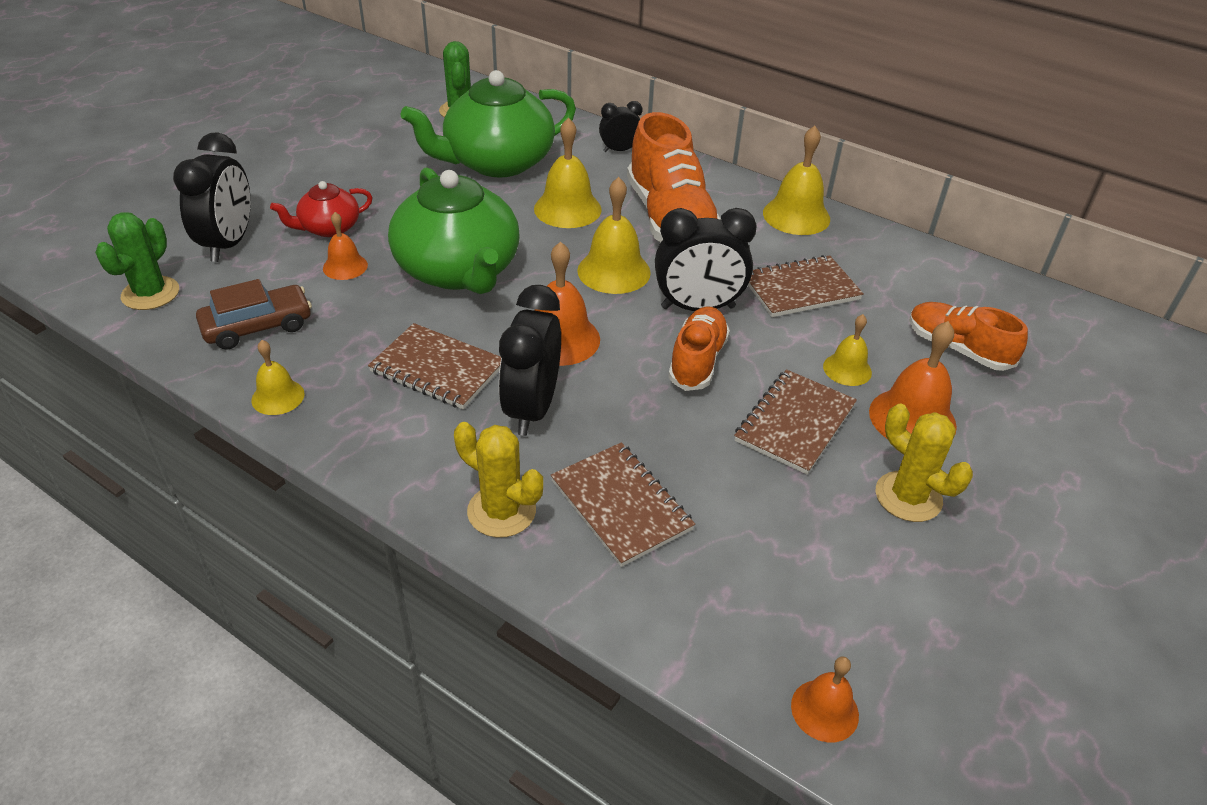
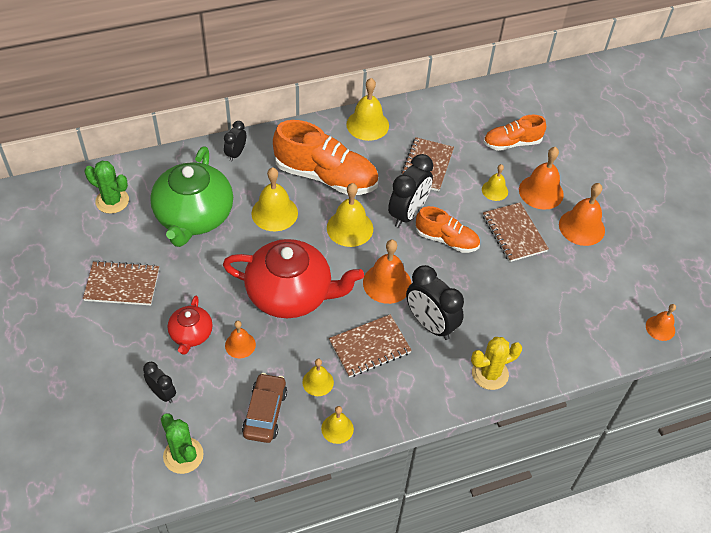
camera: 55 degrees left, 10 degrees up
(229, 244) = (162, 393): black clock -> black clock, size x0.56
(340, 348) = (318, 382): none -> yellow bell
(458, 270) = (291, 294): green teapot -> red teapot
(621, 505) = (517, 327): brown notebook -> brown notebook (122, 285)
(697, 361) = (446, 240): orange shoe -> orange shoe turned 150 degrees clockwise
(908, 497) = (581, 227): yellow cactus -> orange bell

